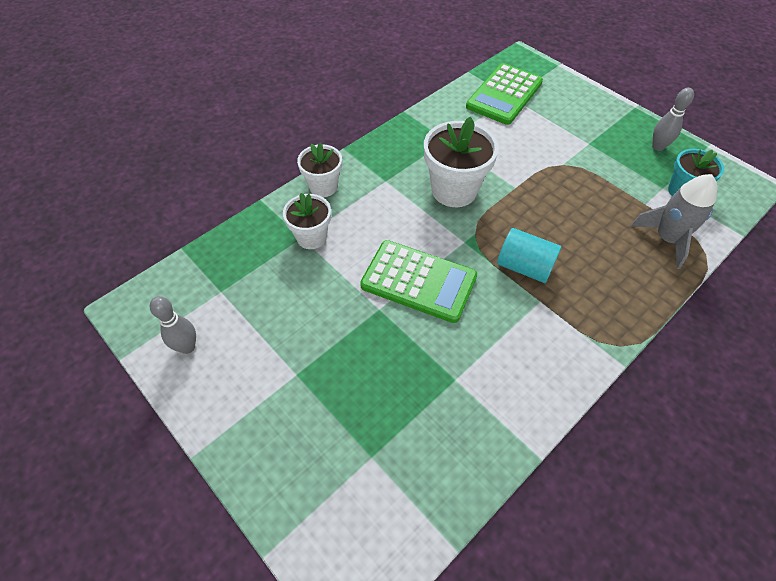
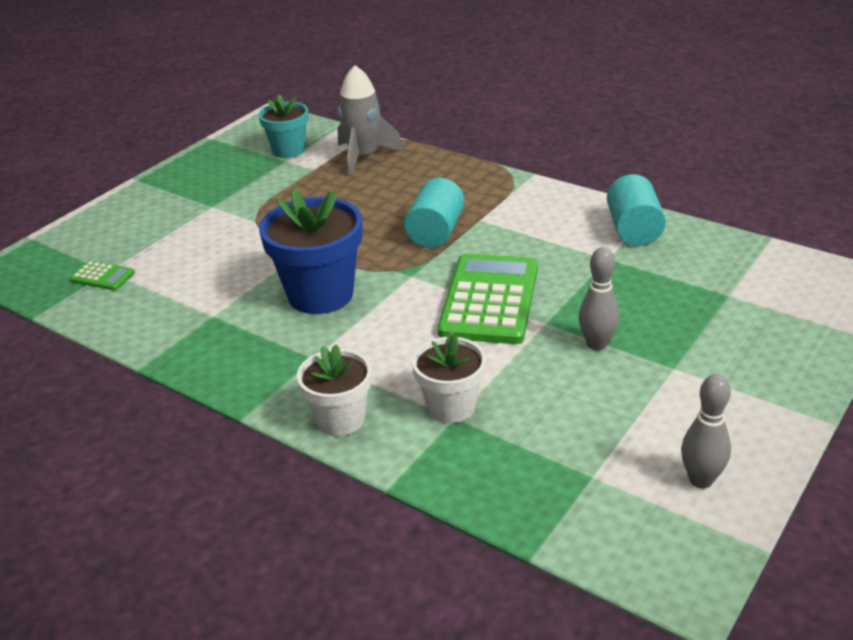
camera: 100 degrees left, 20 degrees down
(454, 190) = (320, 294): white flower pot -> blue flower pot
(498, 418) = (633, 230): none -> turquoise cylinder
(504, 95) = (102, 276): green calculator -> green calculator, size x0.45
(658, 147) = (215, 164): grey bowling pin -> grey bowling pin (597, 344)

